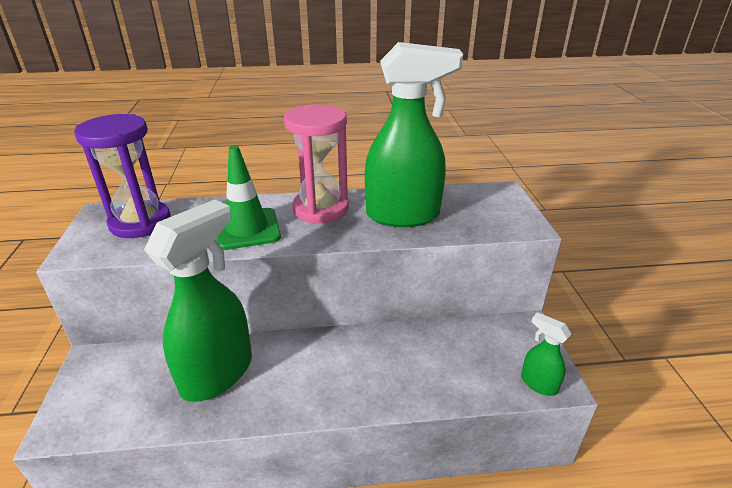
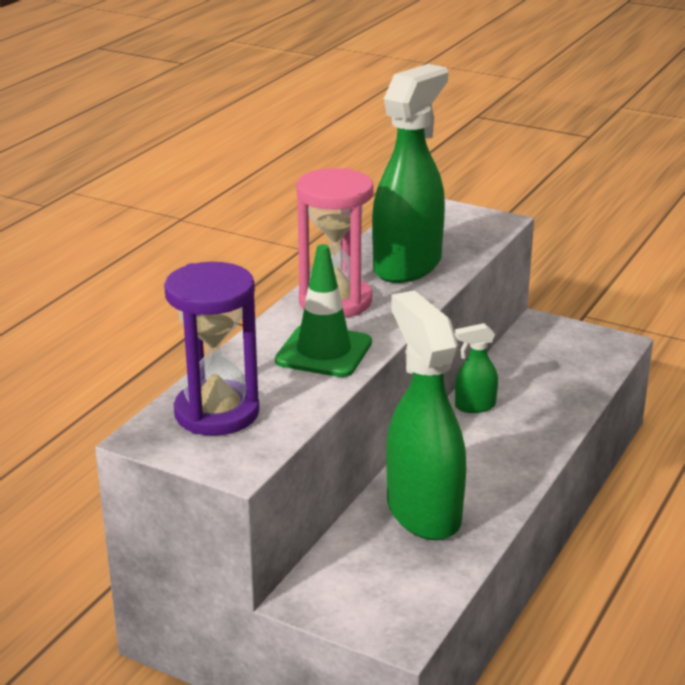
camera: 55 degrees left, 5 degrees down
(538, 383) = (610, 351): green spray bottle -> green spray bottle (474, 406)

